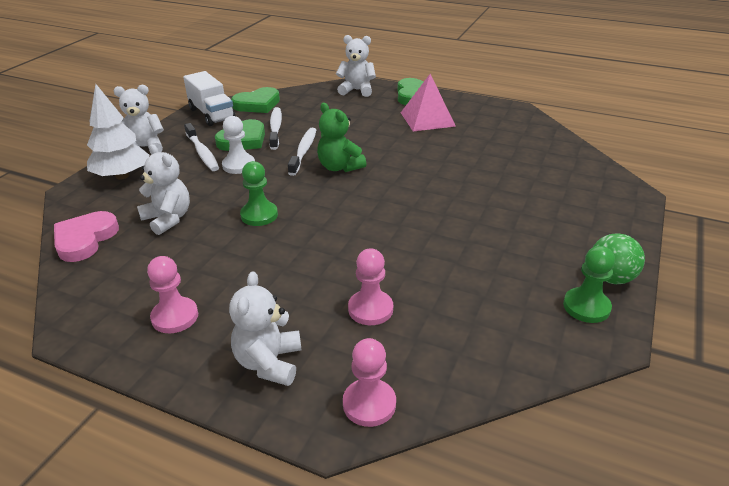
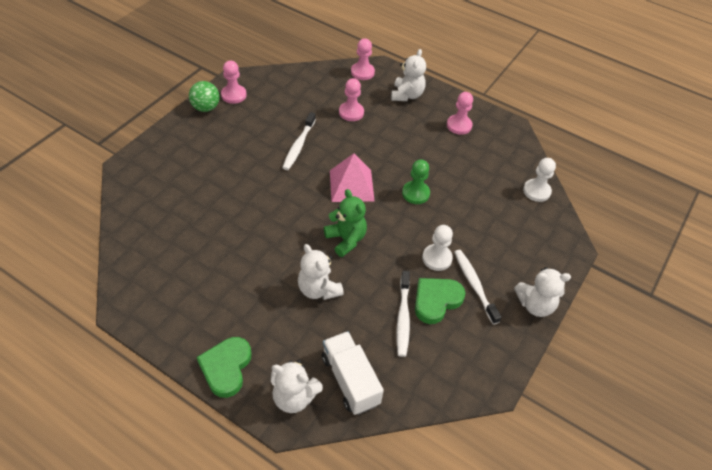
camera: 175 degrees left, 15 degrees up
(85, 239) = (536, 191): pink heart -> white pawn
(122, 176) = (539, 261): white tree -> none
(168, 219) = (483, 201): white teddy bear -> white teddy bear (318, 289)
(211, 114) = (479, 365): white truck -> white truck (350, 380)
(257, 104) = (425, 381): green heart -> none
(303, 151) = (376, 269): white toothbrush -> white toothbrush (298, 145)
(427, 119) = (234, 306): pink pyramid -> pink pyramid (351, 185)
(586, 307) = (234, 95): green pawn -> pink pawn

